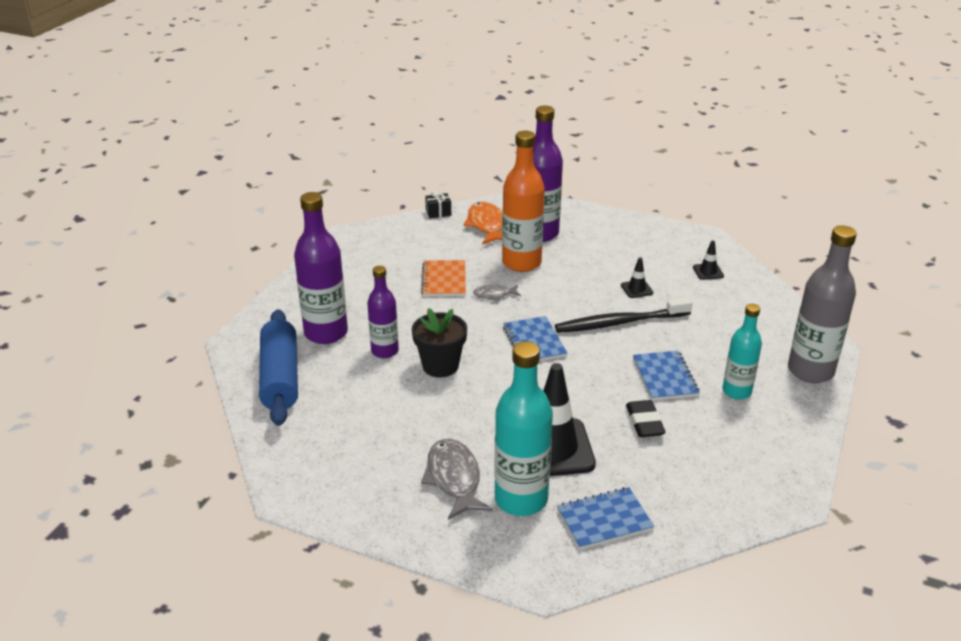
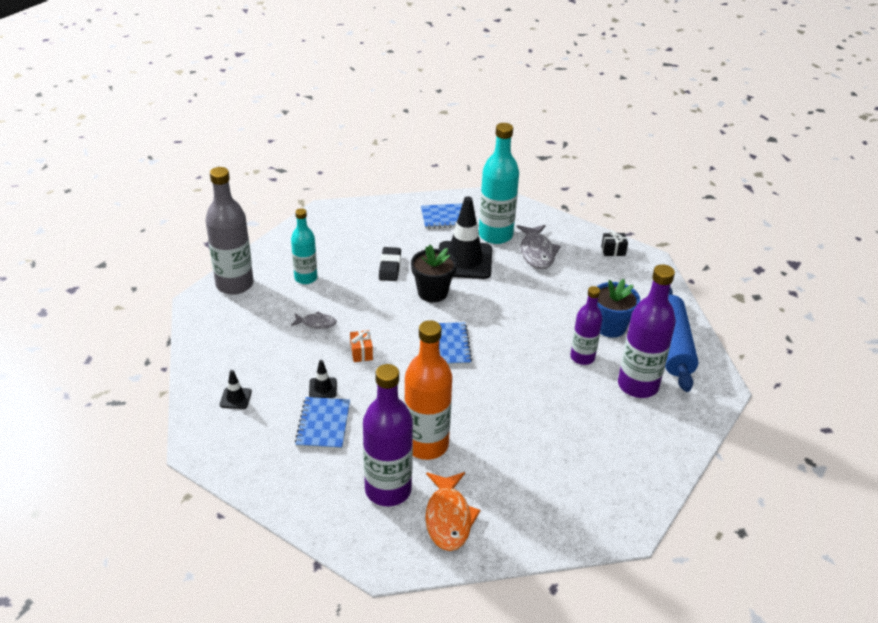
camera: 170 degrees left, 5 degrees up
(352, 388) = (610, 327): none -> blue flower pot
(438, 213) = (506, 556): black gift -> black gift (613, 251)
(440, 366) = (534, 335): black flower pot -> black flower pot (432, 292)
(444, 280) = (517, 433): orange notebook -> none
(494, 295) = (468, 405): grey fish -> grey fish (316, 323)
(619, 323) = (361, 352): black toothbrush -> orange gift
(665, 377) = (353, 297): blue notebook -> blue notebook (323, 425)

